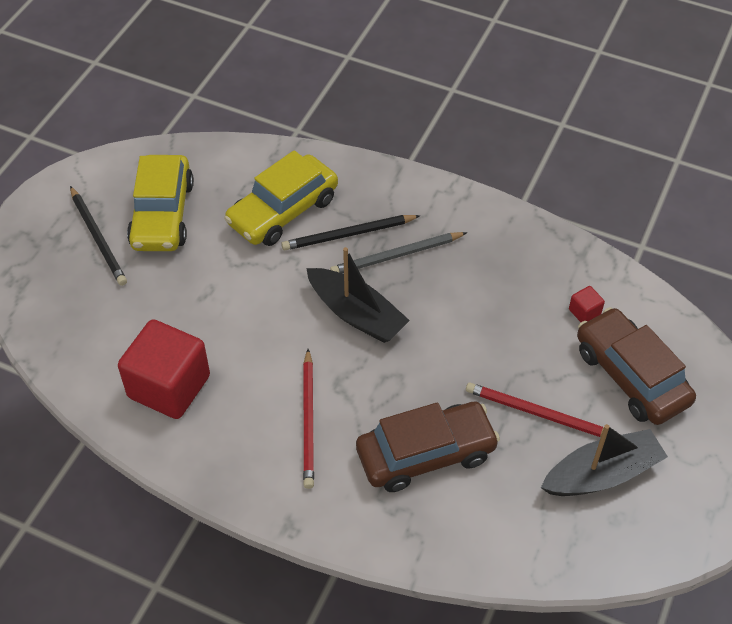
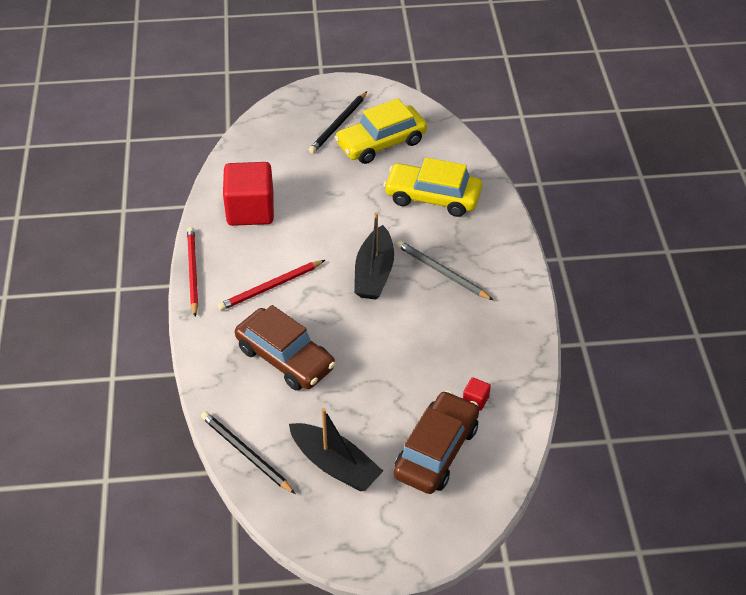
camera: 60 degrees right, 5 degrees down
(348, 234) = (439, 239): black pencil -> black pencil (246, 453)
(538, 413) = (362, 407): red pencil -> red pencil (192, 271)

